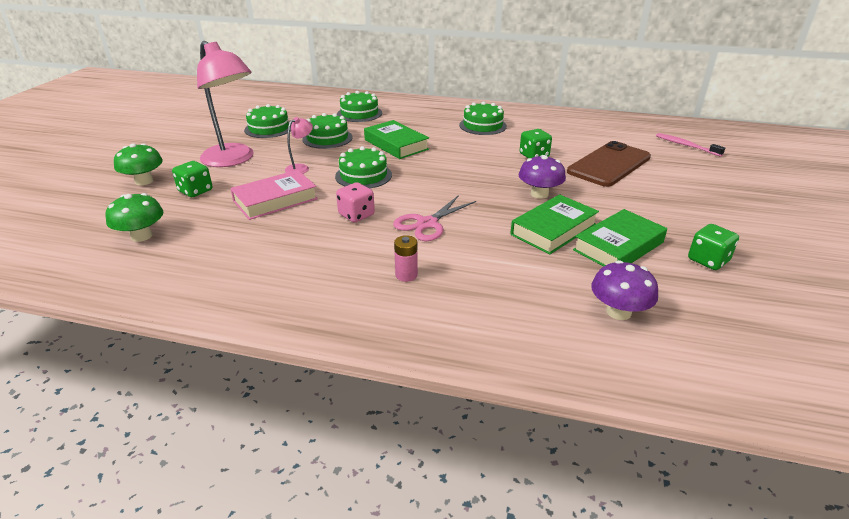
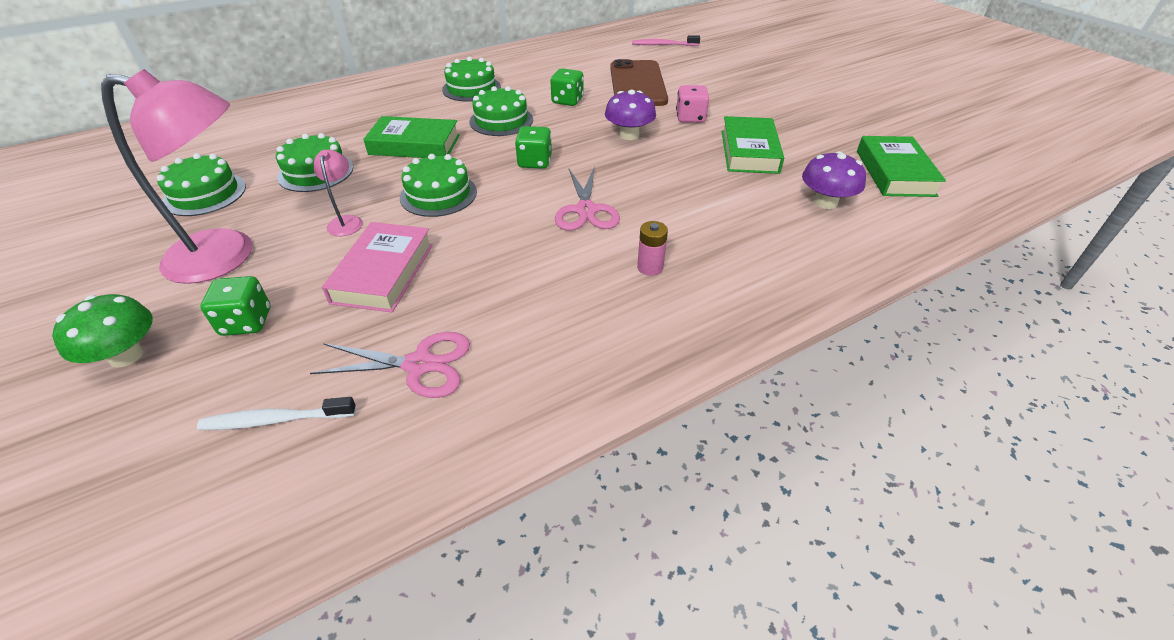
camera: 45 degrees left, 10 degrees up
(141, 236) = (275, 420): green mushroom -> white toothbrush
(219, 249) = (419, 365): none -> pink scissors
(356, 215) = (505, 239): pink dice -> pink dice (690, 118)
(359, 113) = (304, 126): green cake -> green cake (501, 120)
(553, 229) = (688, 161): green book -> green book (894, 173)
(708, 260) = (811, 133): green dice -> green dice (535, 162)

